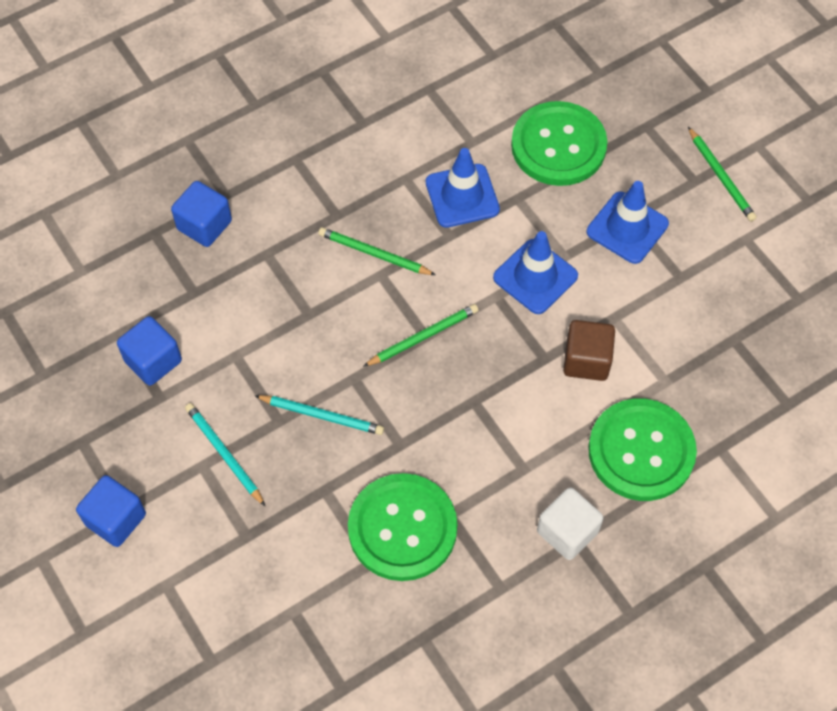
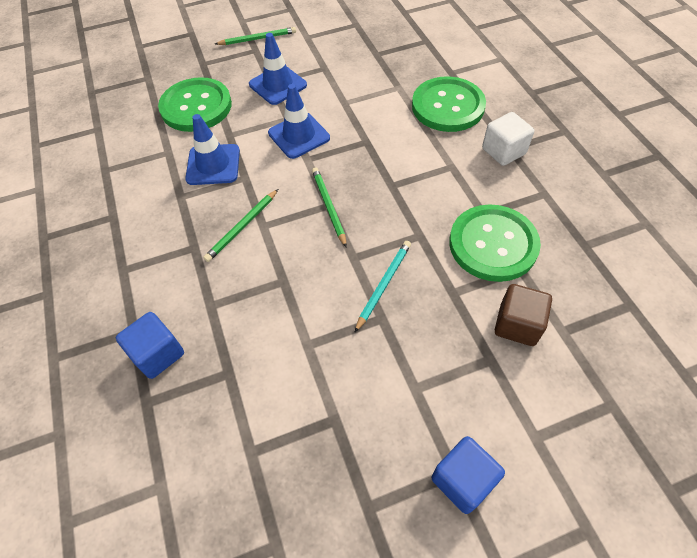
camera: 75 degrees left, 5 degrees down
(153, 361) = (292, 421): blue cube -> none
(224, 454) = (407, 367): turquoise pencil -> none
(586, 360) = (374, 121): brown cube -> brown cube (517, 324)

